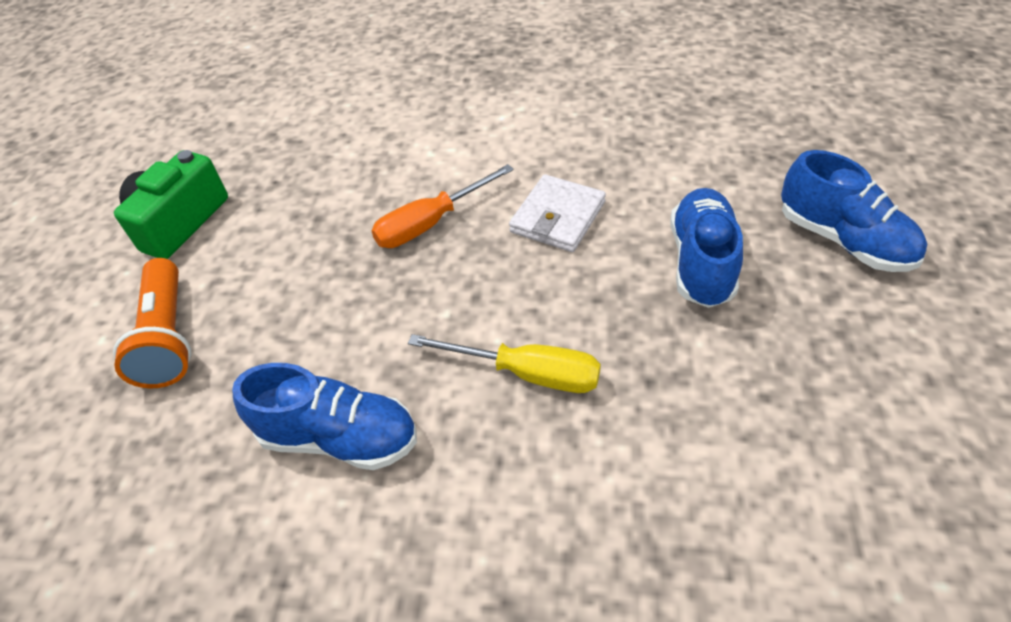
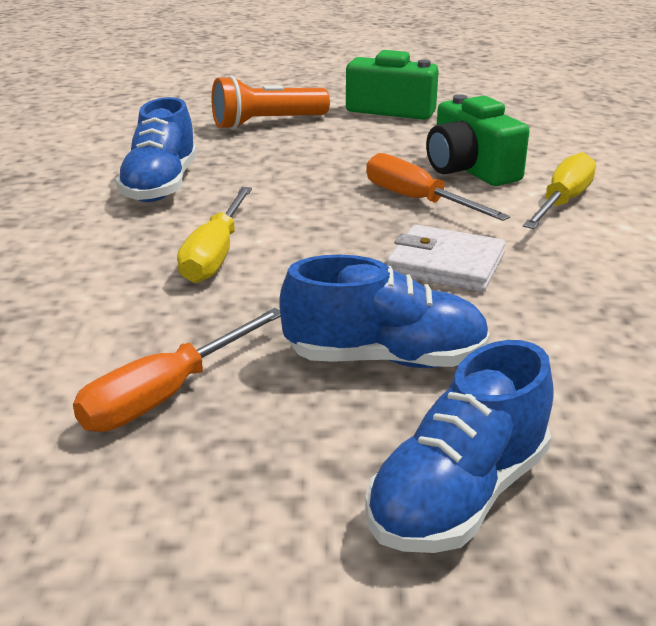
camera: 80 degrees right, 20 degrees down
(370, 183) = (469, 169): none -> green camera
(454, 140) = (562, 202): none -> yellow screwdriver
(768, 394) = (166, 395): none -> orange screwdriver

